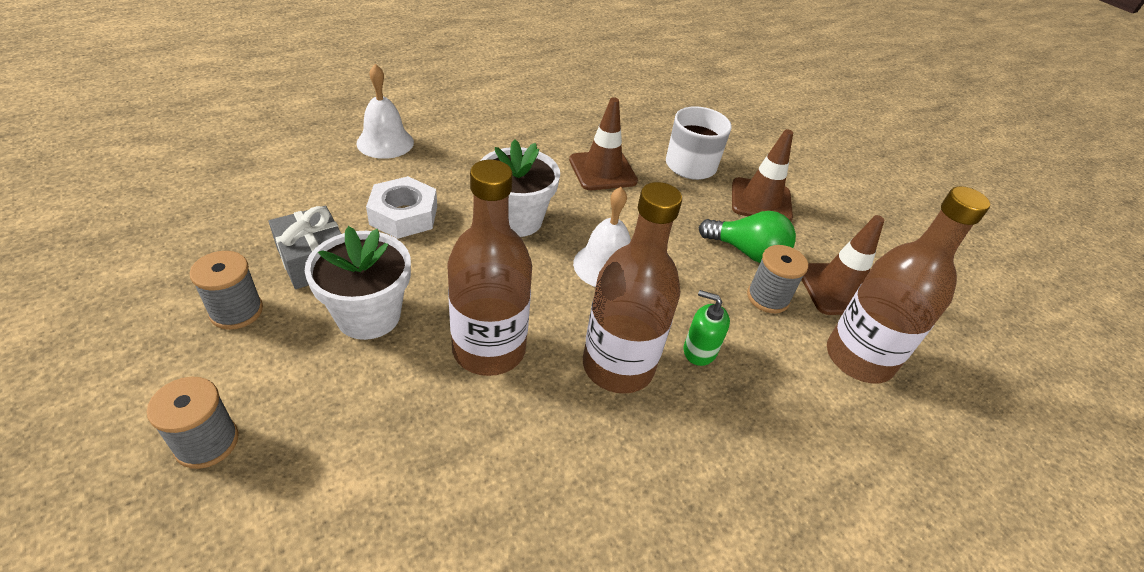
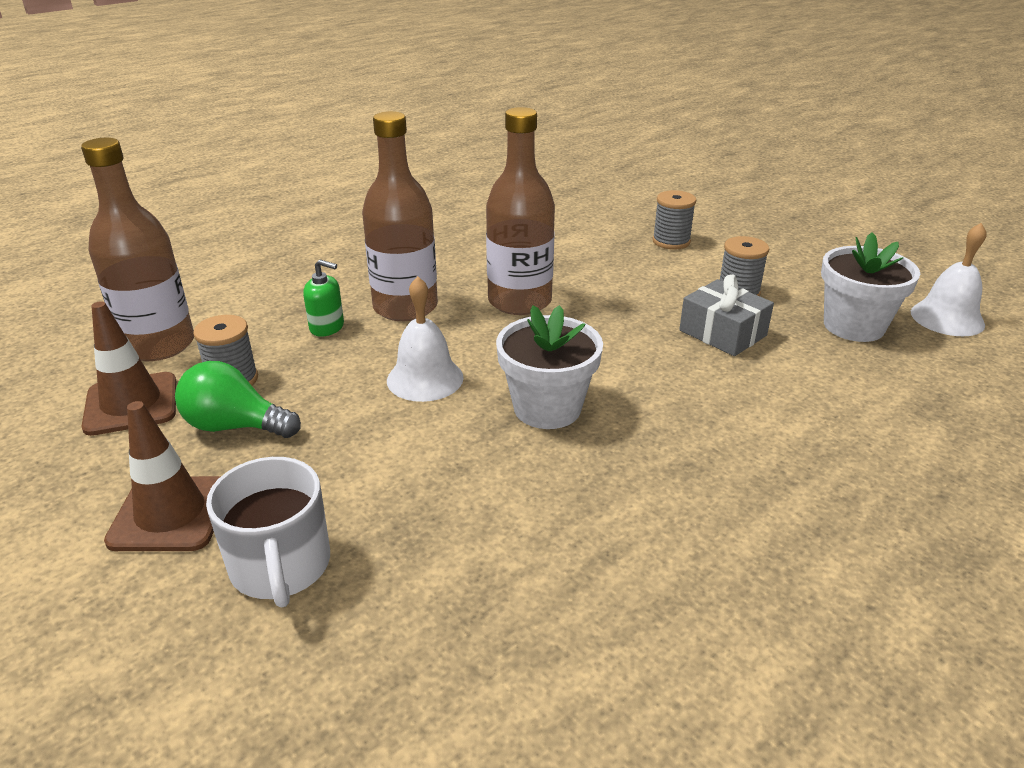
camera: 175 degrees right, 10 degrees down
(368, 315) = (634, 305): white flower pot -> white flower pot (853, 326)
(385, 142) = (805, 483): white bell -> white bell (947, 318)
(403, 215) = (681, 388): white nut -> none
(602, 171) = (445, 512): brown traffic cone -> none

